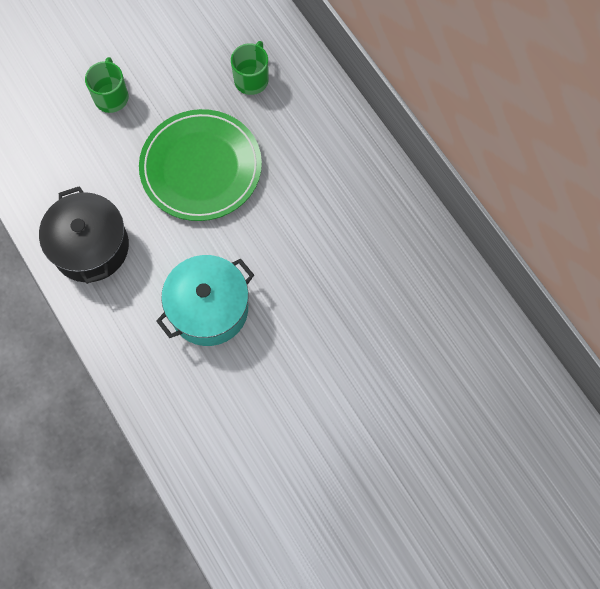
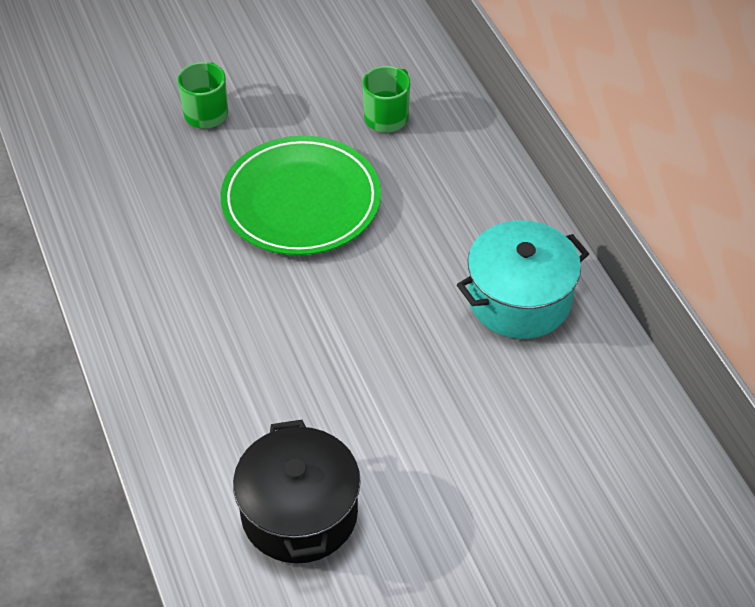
camera: 10 degrees right, 20 degrees down
(90, 247) = (138, 267): black pot -> black pot (299, 513)
(209, 309) = (275, 357): turquoise pot -> turquoise pot (519, 299)

